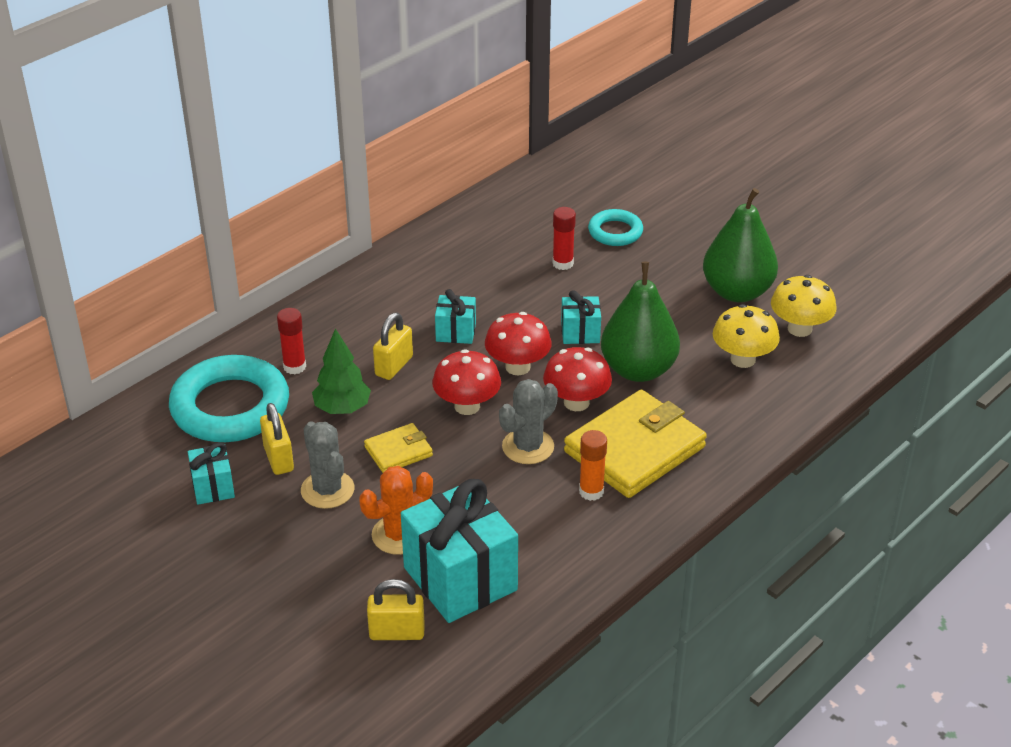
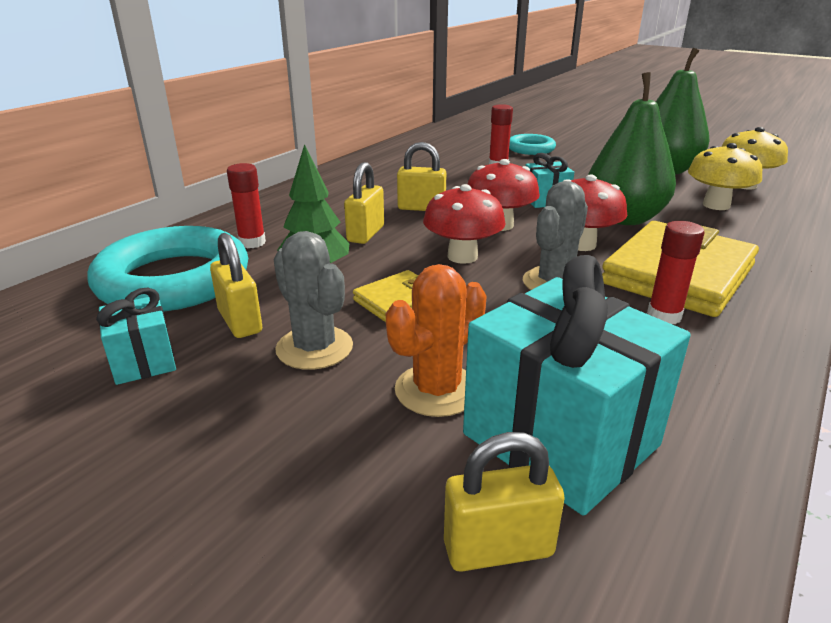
camera: 10 degrees left, 10 degrees down
(456, 332) = (421, 208): turquoise gift -> yellow padlock
(591, 492) = (664, 316): orange glue stick -> red glue stick

